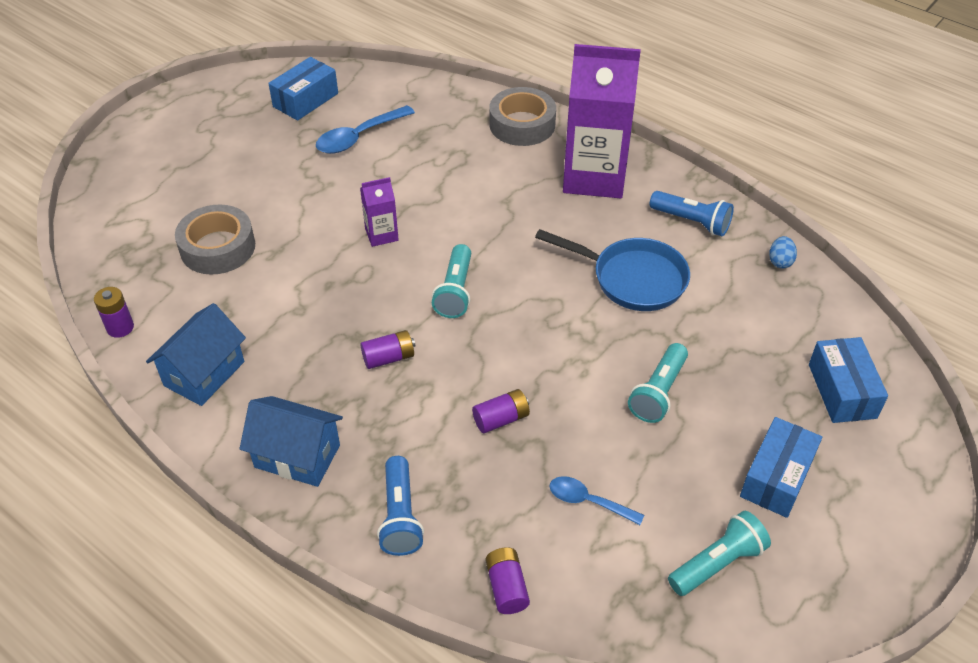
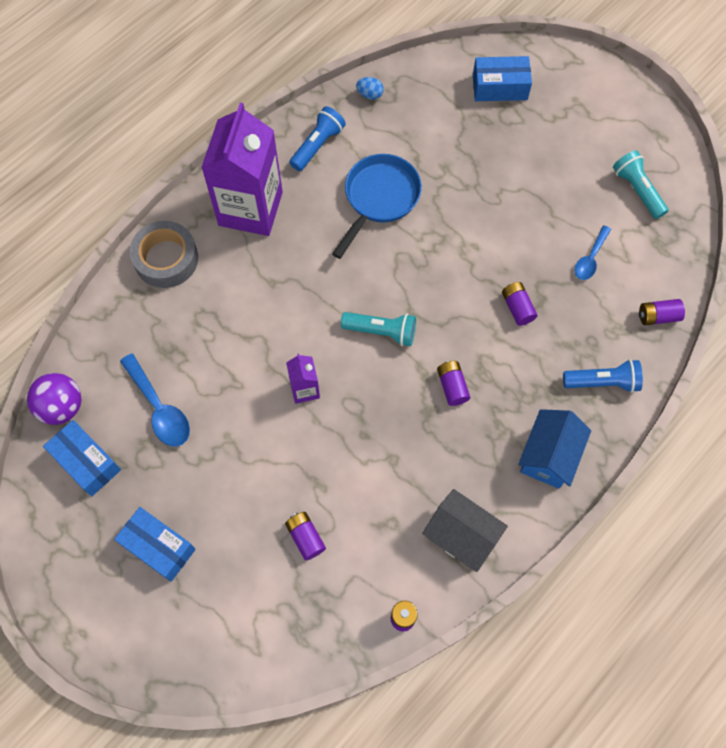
camera: 85 degrees left, 20 degrees up
(204, 373) = (461, 536): blue house -> grey house
(218, 247) = (305, 537): grey tape -> purple battery
(359, 80) = (62, 407): none -> purple ball
(658, 392) = (496, 200): turquoise flashlight -> none
(776, 477) = (571, 143): blue box -> blue box (158, 547)

